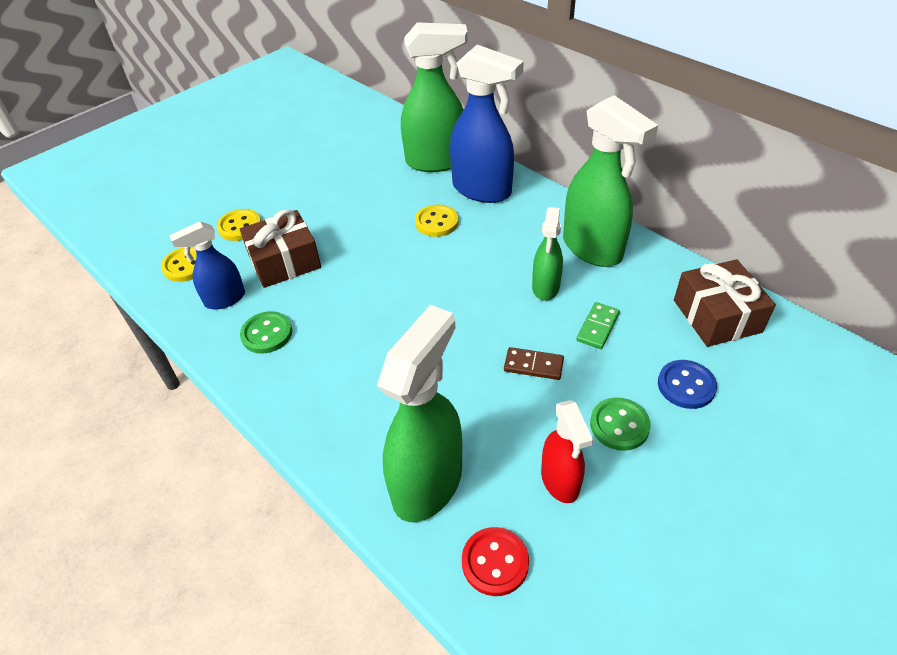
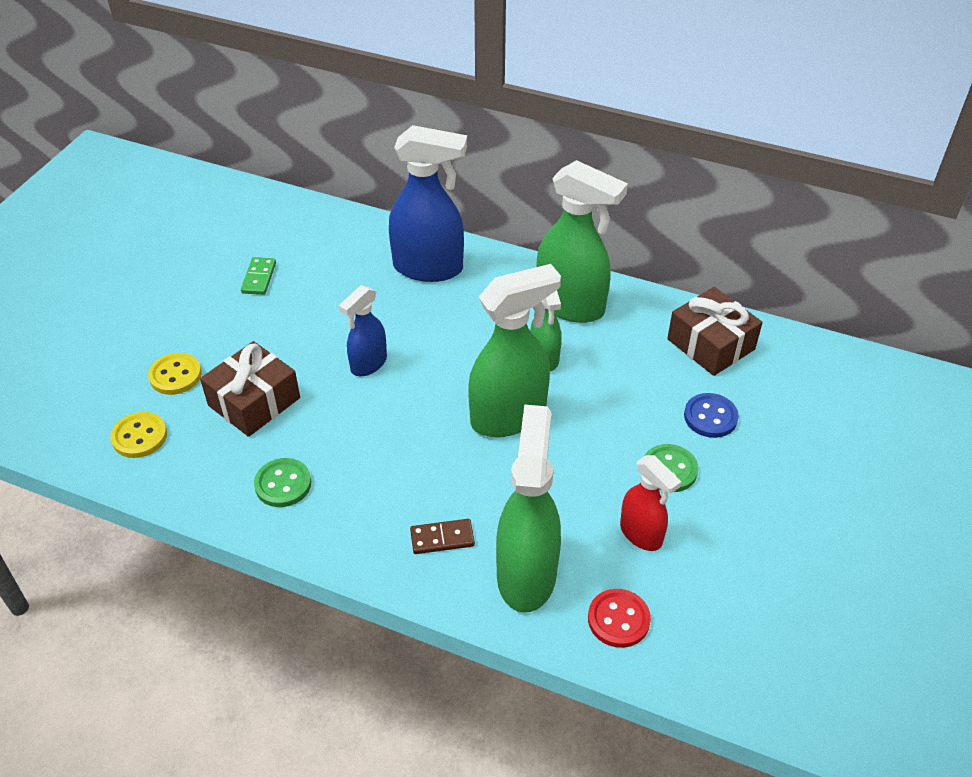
camera: 25 degrees left, 0 degrees up
(224, 299) = (211, 461): blue spray bottle -> blue spray bottle (368, 364)
(436, 162) = (361, 246): green spray bottle -> green spray bottle (509, 417)
(436, 222) = (399, 316): yellow button -> none
(533, 365) = (569, 438): brown domino -> brown domino (442, 538)
(597, 327) = (610, 384): green domino -> green domino (259, 278)

